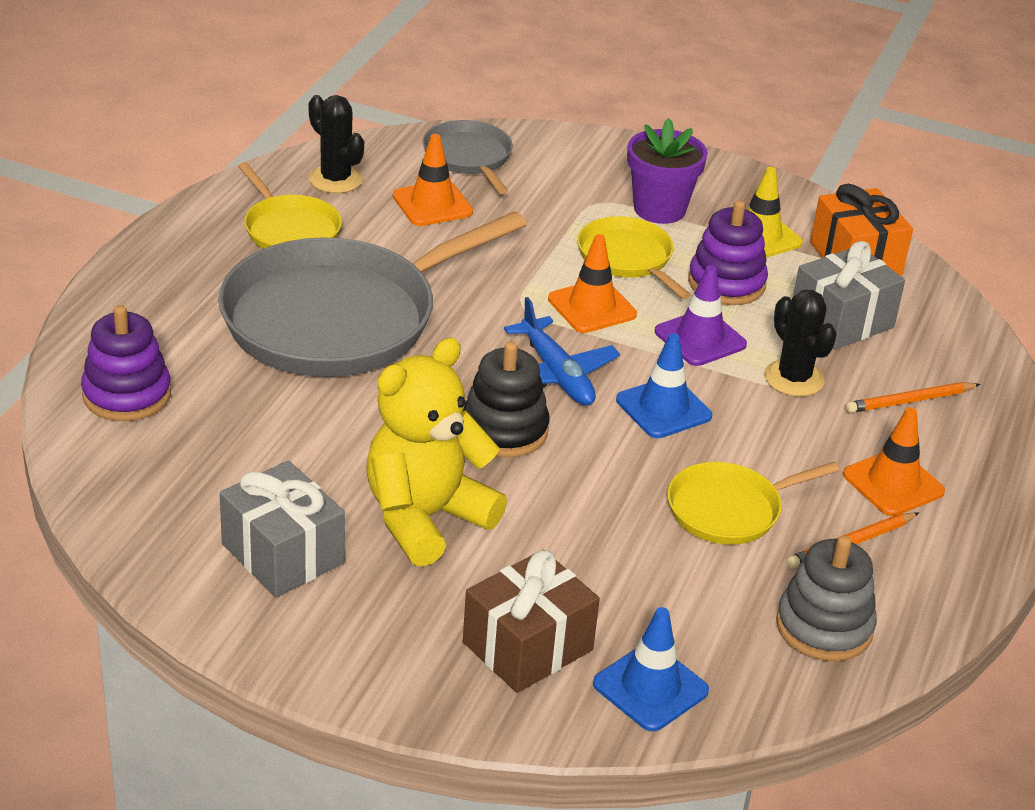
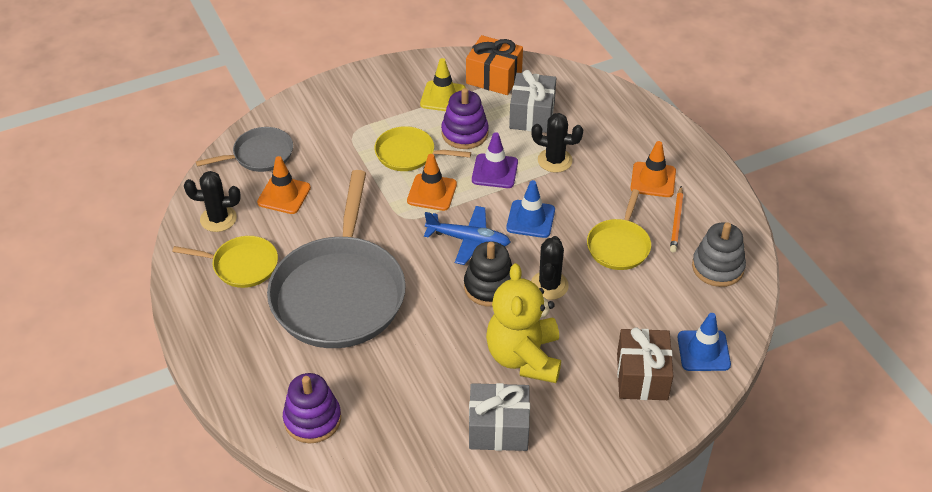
camera: 45 degrees left, 10 degrees up
(469, 157) = (260, 154): grey pan -> grey pan turned 135 degrees clockwise
(574, 480) = (549, 285): none -> black cactus
(659, 209) = (383, 115): purple flower pot -> none
(909, 401) = (607, 134): orange pencil -> none

